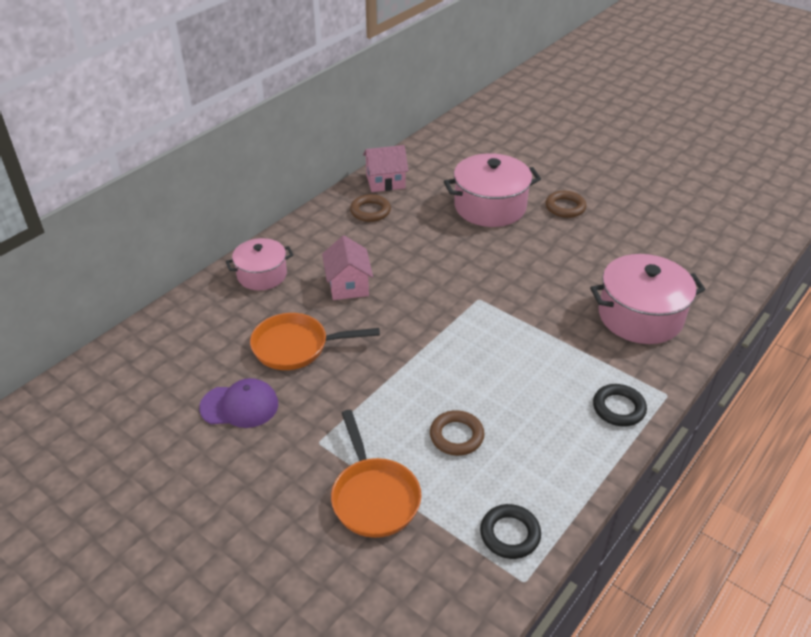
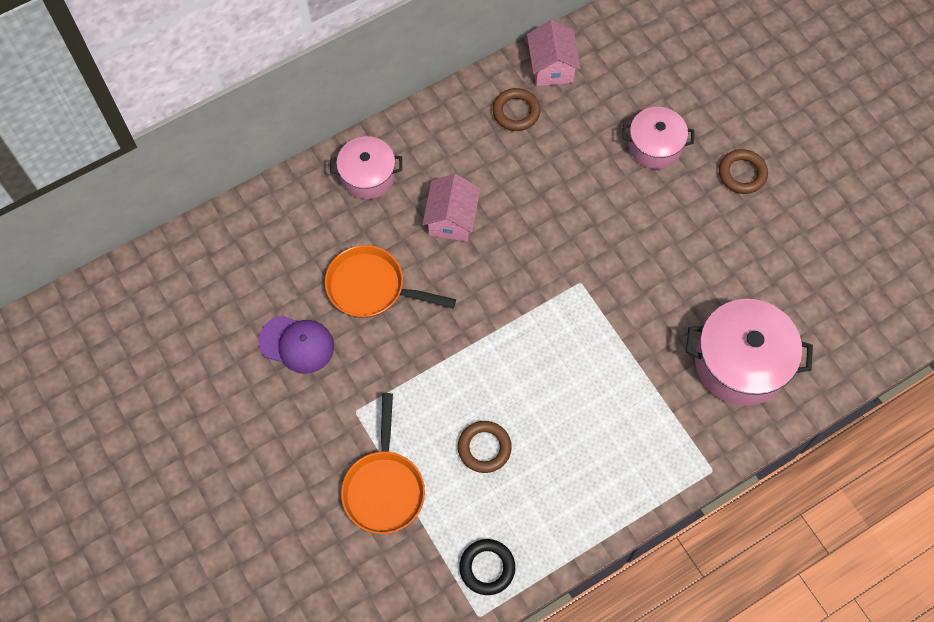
camera: 20 degrees right, 25 degrees up
(385, 182) = (551, 67): pink house -> pink house turned 75 degrees clockwise
(490, 207) = (654, 146): pink pot -> pink pot, size x0.62
(618, 408) = (655, 470): black ring -> none

